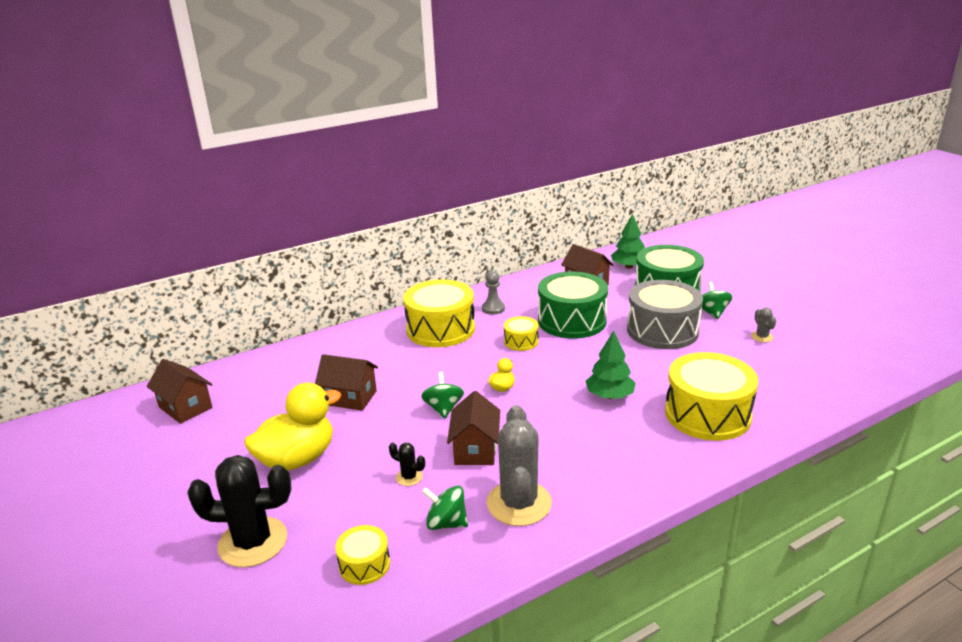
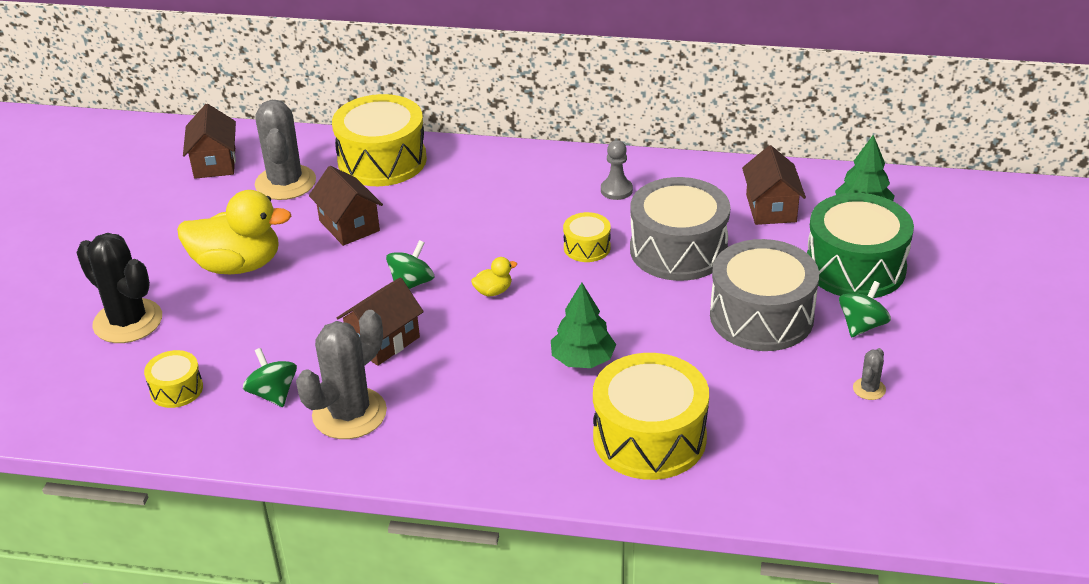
camera: 40 degrees right, 10 degrees up
(263, 395) = (285, 183): none -> grey cactus
(409, 477) = (298, 335): black cactus -> none
(440, 329) = (528, 189): yellow drum -> yellow drum (382, 160)
(572, 321) = (678, 250): green drum -> grey drum

